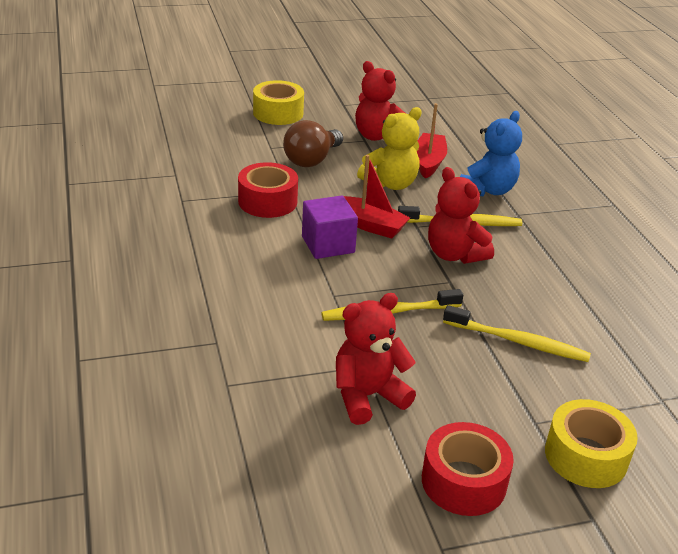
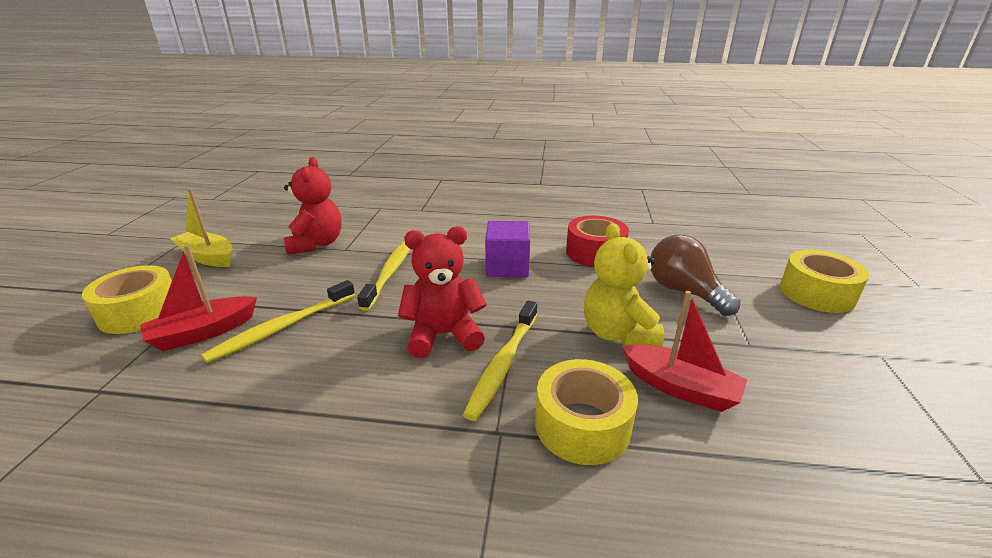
camera: 115 degrees right, 5 degrees down
(370, 225) = (529, 296): red boat -> red boat (203, 332)
(377, 136) = (765, 360): red teddy bear -> none
(463, 481) = (208, 257): red tape -> yellow boat
(487, 190) = (582, 425): blue teddy bear -> yellow tape

